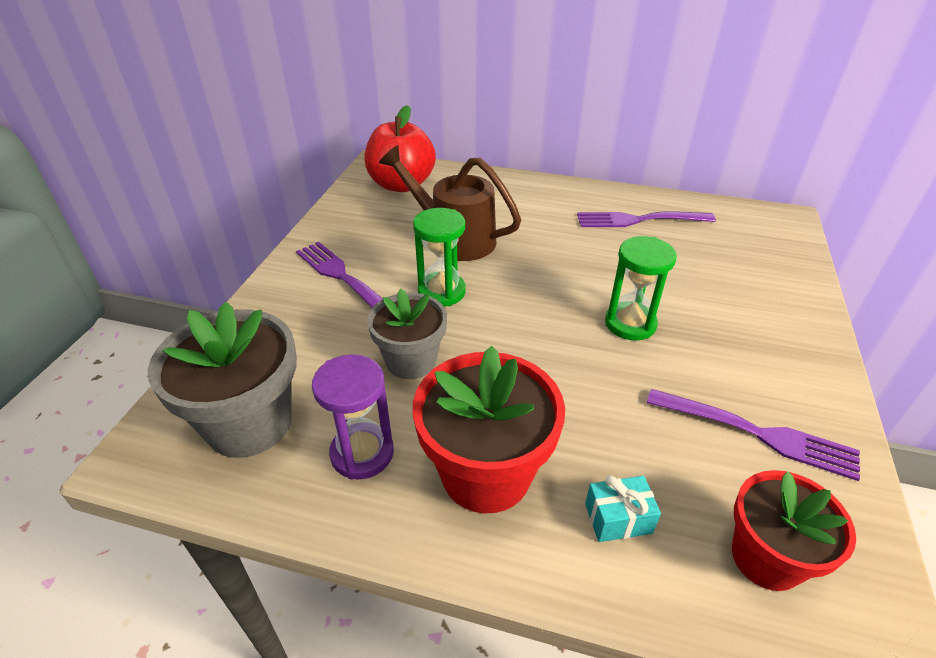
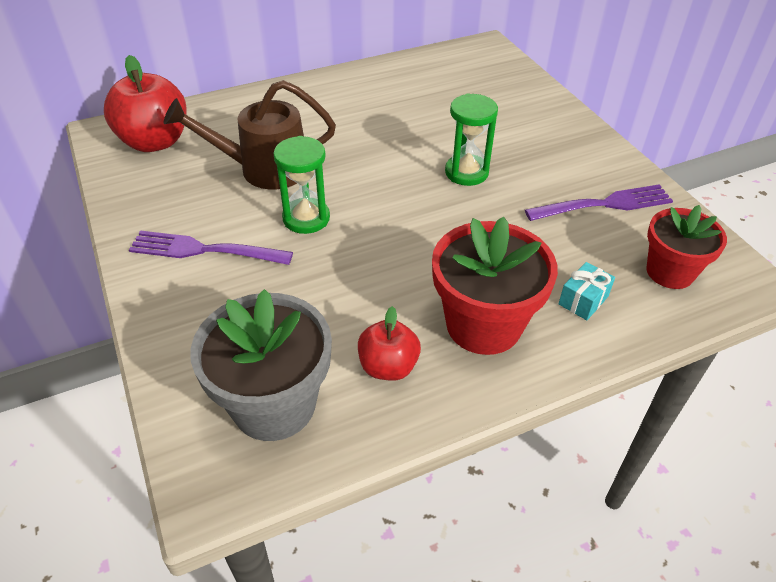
camera: 40 degrees left, 5 degrees up
(362, 453) = (388, 366): purple hourglass -> red apple
(411, 361) = (345, 283): grey flower pot -> none
(640, 220) = (393, 88): purple fork -> none

